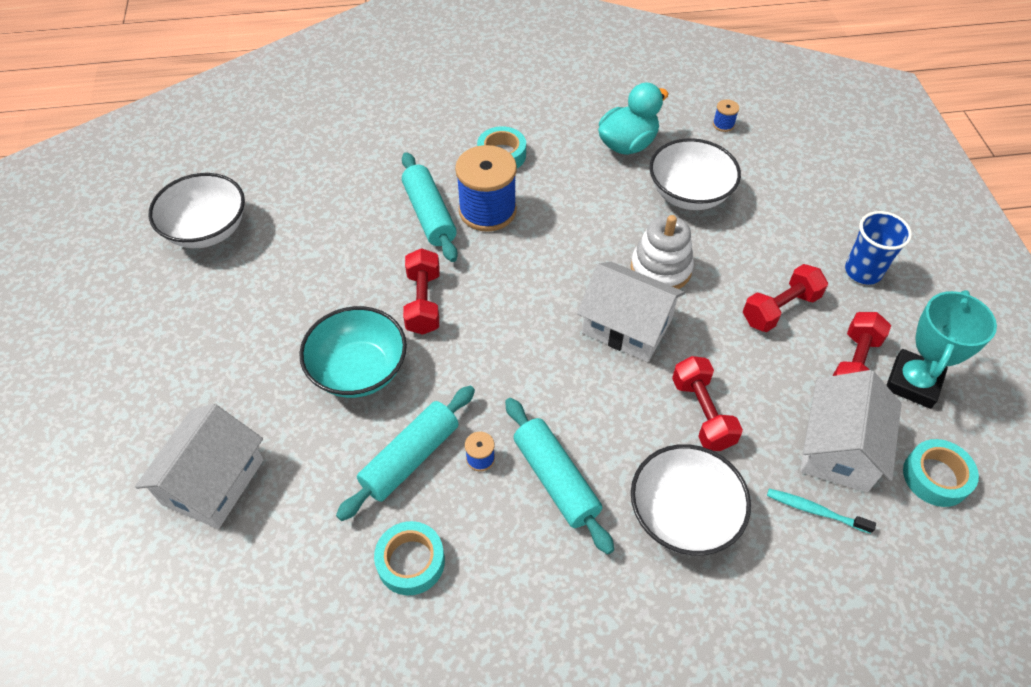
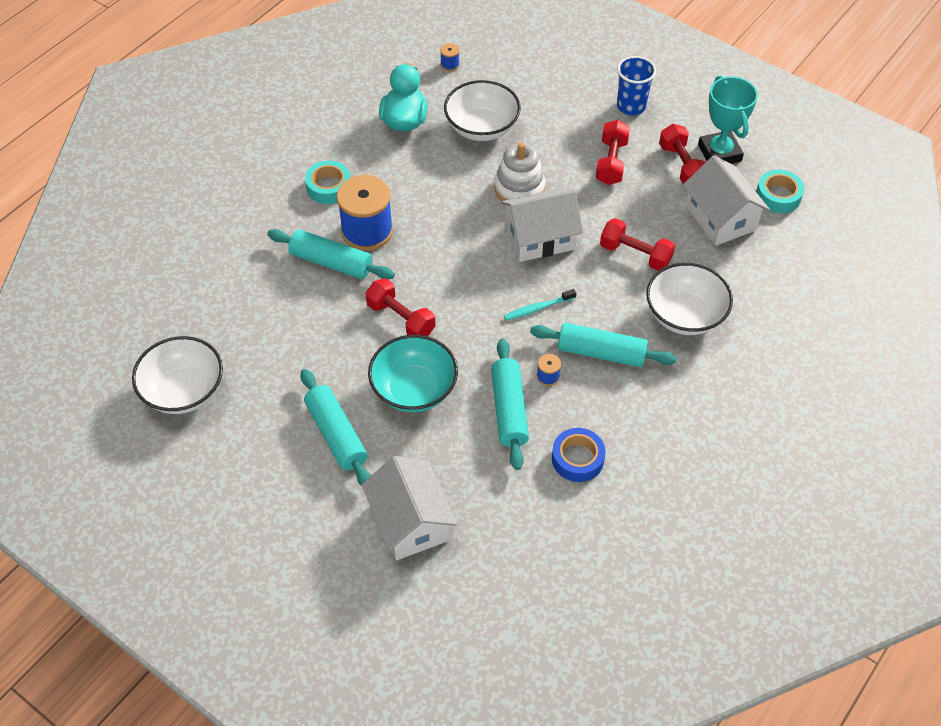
camera: 45 degrees left, 0 degrees up
(258, 355) = (337, 434): none -> turquoise rolling pin
(411, 561) = (577, 459): turquoise tape -> blue tape
(815, 511) = (742, 259): turquoise toothbrush -> turquoise toothbrush (538, 308)

